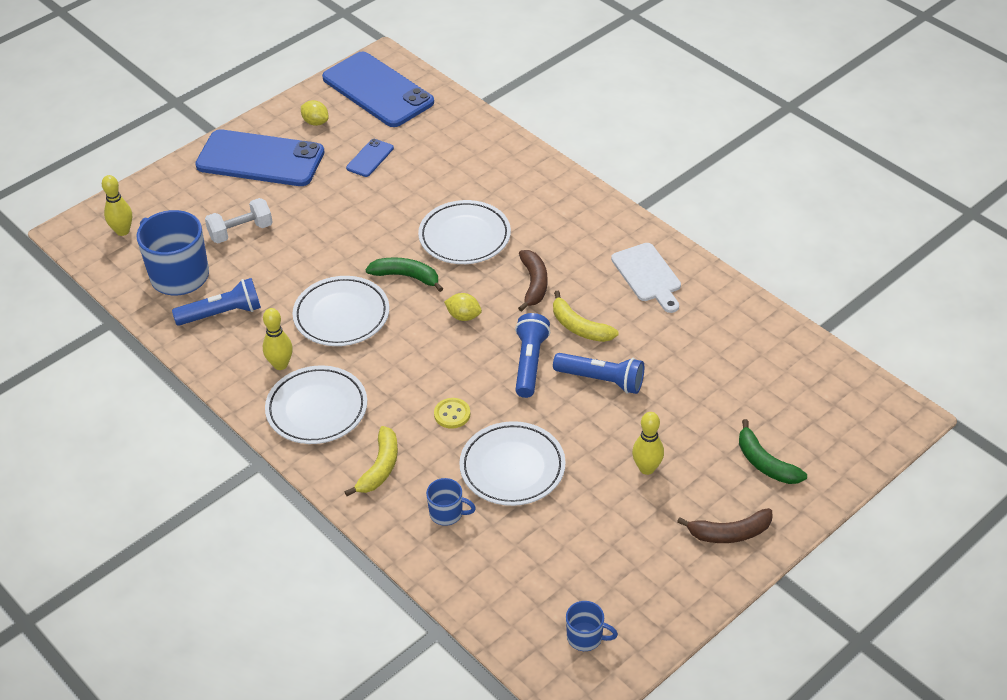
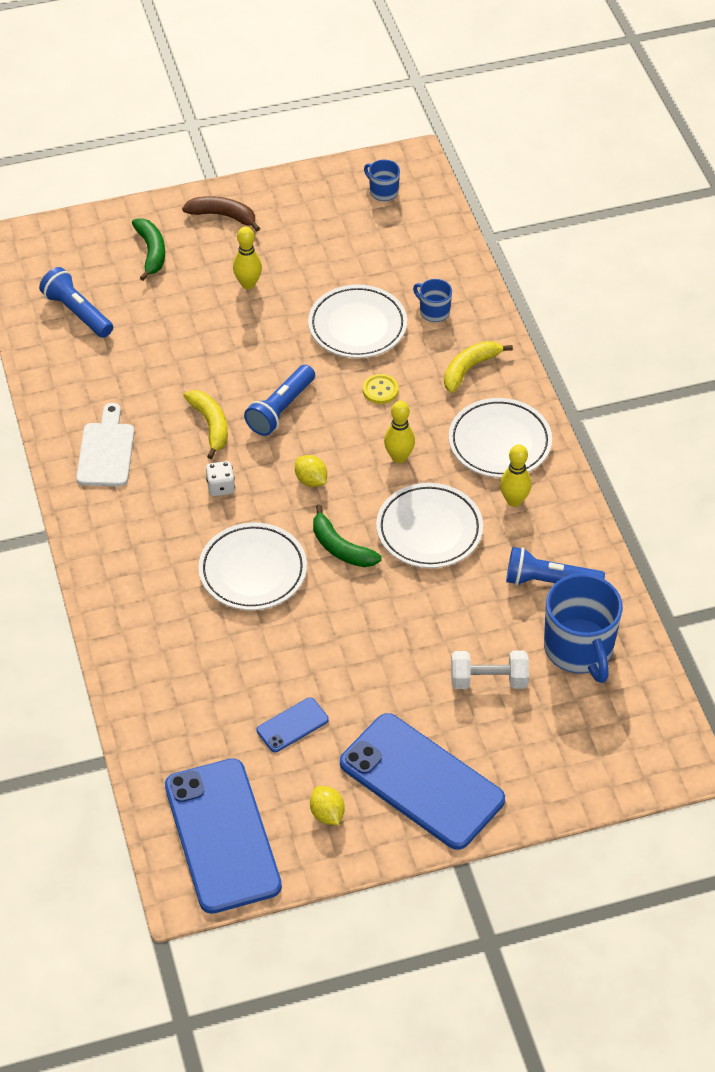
camera: 155 degrees left, 5 degrees up
(122, 231) = (623, 739): yellow bowling pin -> yellow bowling pin (399, 457)
(534, 284) = (221, 487): brown banana -> white dice
(601, 380) = (228, 369): blue flashlight -> blue flashlight (77, 312)

